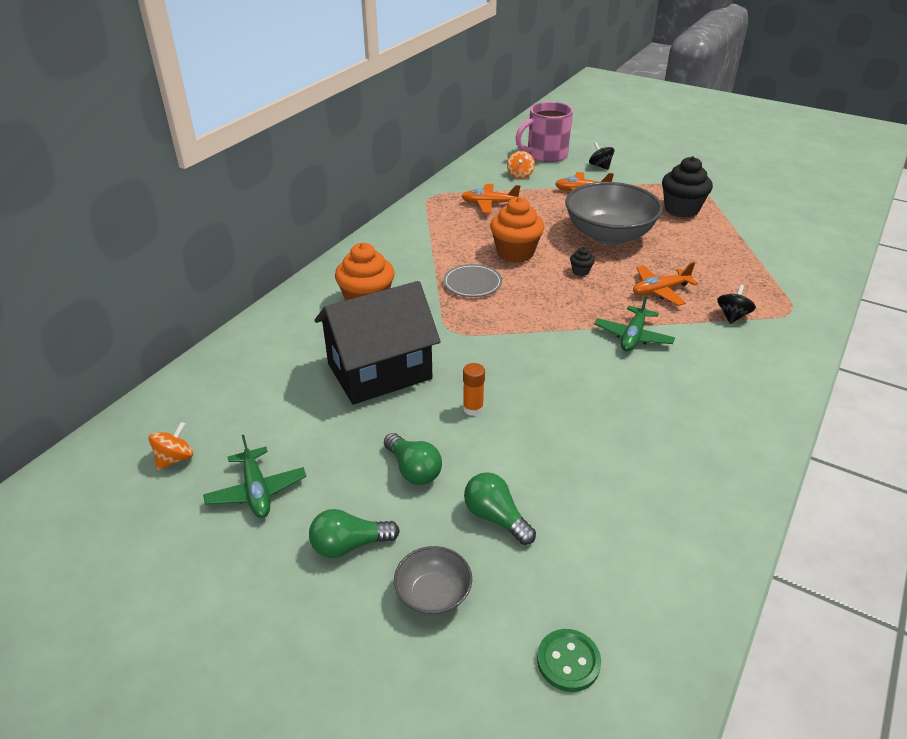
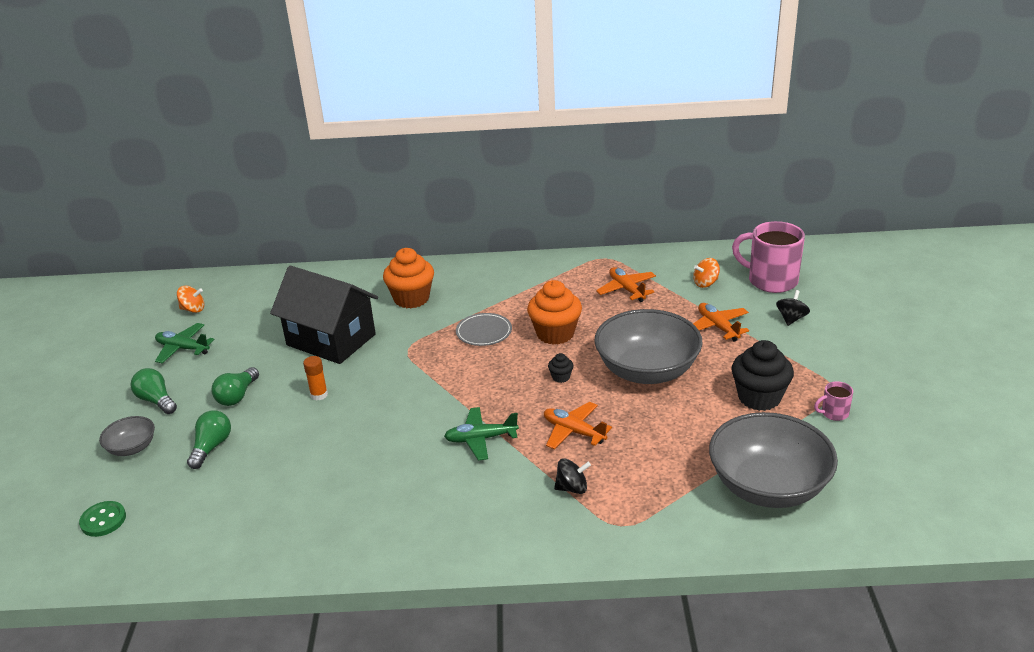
camera: 60 degrees right, 5 degrees down
(256, 491) = (183, 348): green plane -> green plane turned 75 degrees clockwise
(720, 194) = (834, 413): none -> pink mug
(782, 243) = (768, 486): none -> grey bowl

